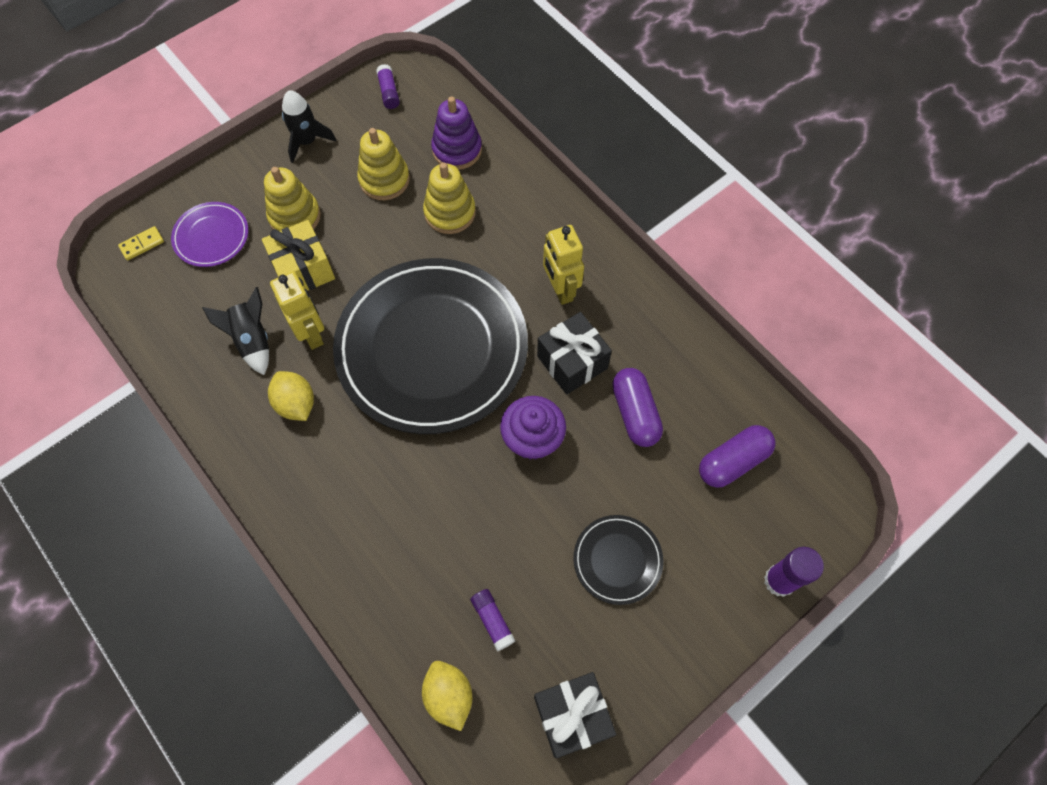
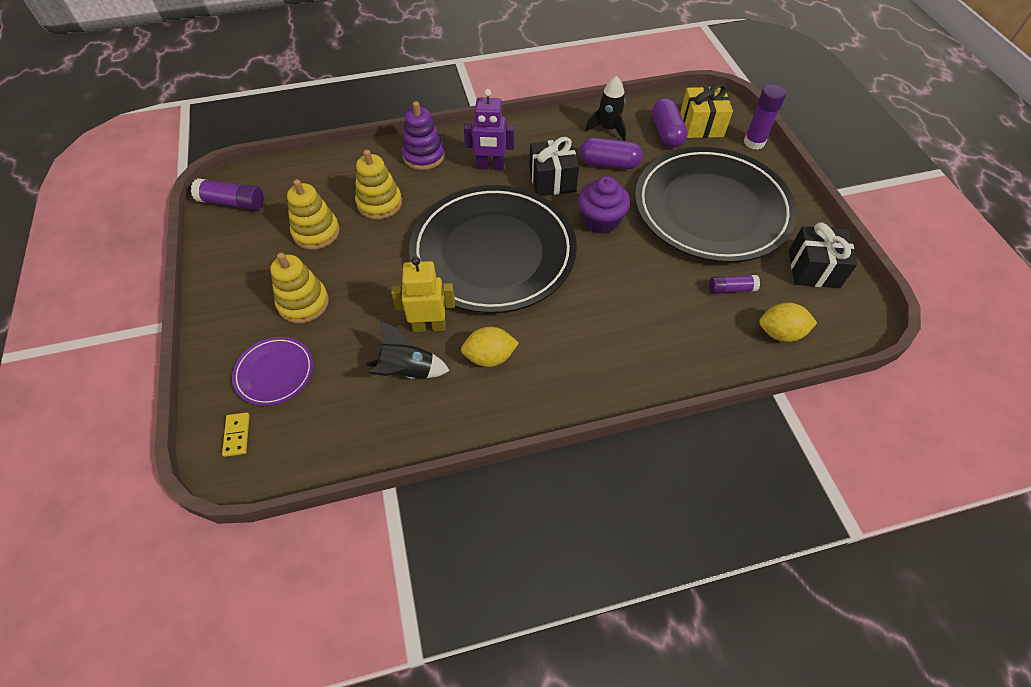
camera: 65 degrees left, 10 degrees down
(303, 269) = (362, 313): yellow gift -> yellow gift (701, 125)
(307, 141) = (232, 271): black rocket -> black rocket (608, 129)
(389, 92) = (232, 203): purple glue stick -> purple glue stick, size x1.55
(457, 150) = (325, 181): purple stacking toy -> purple stacking toy (424, 156)
(560, 290) = (490, 166): yellow robot -> purple robot
(617, 560) = (711, 209): black plate -> black plate, size x2.38

